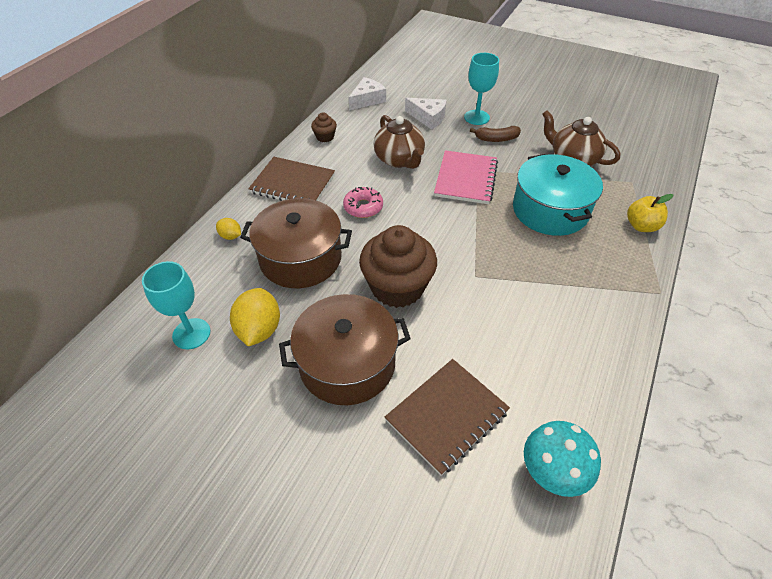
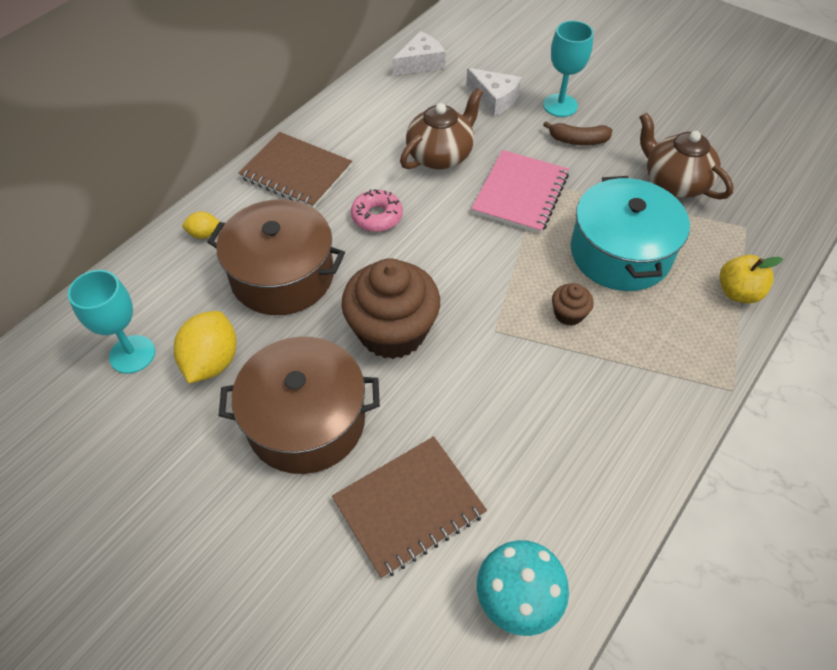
camera: 10 degrees right, 5 degrees up
(230, 236) = (204, 234): yellow lemon -> yellow lemon turned 45 degrees counterclockwise
(325, 137) = (352, 111): brown cupcake -> brown cupcake (568, 314)
(399, 160) = (440, 155): brown teapot -> brown teapot turned 120 degrees counterclockwise

